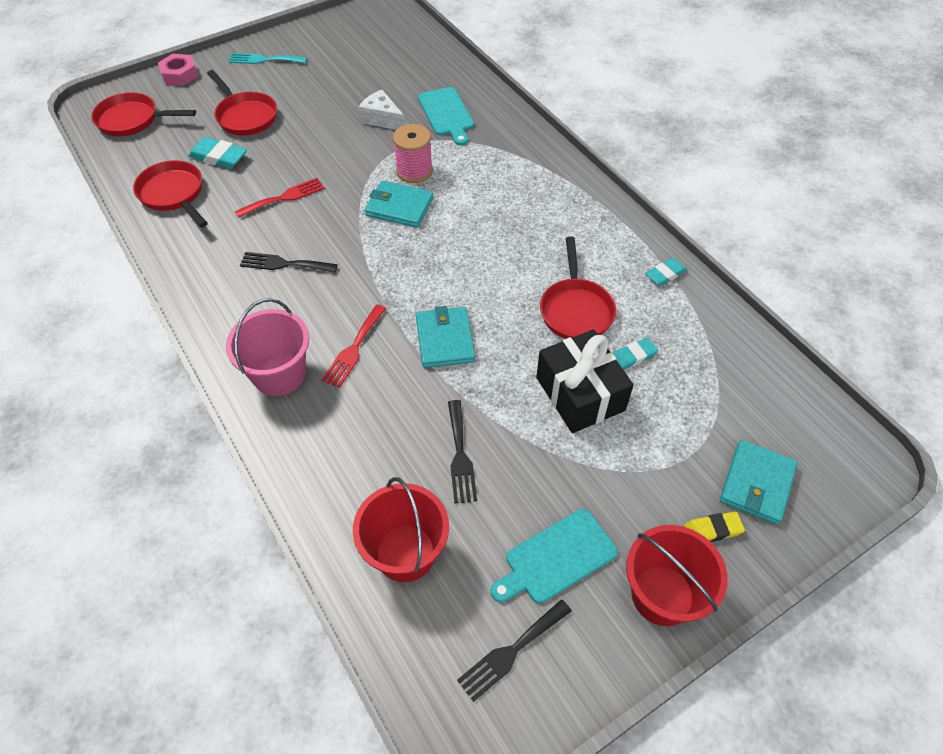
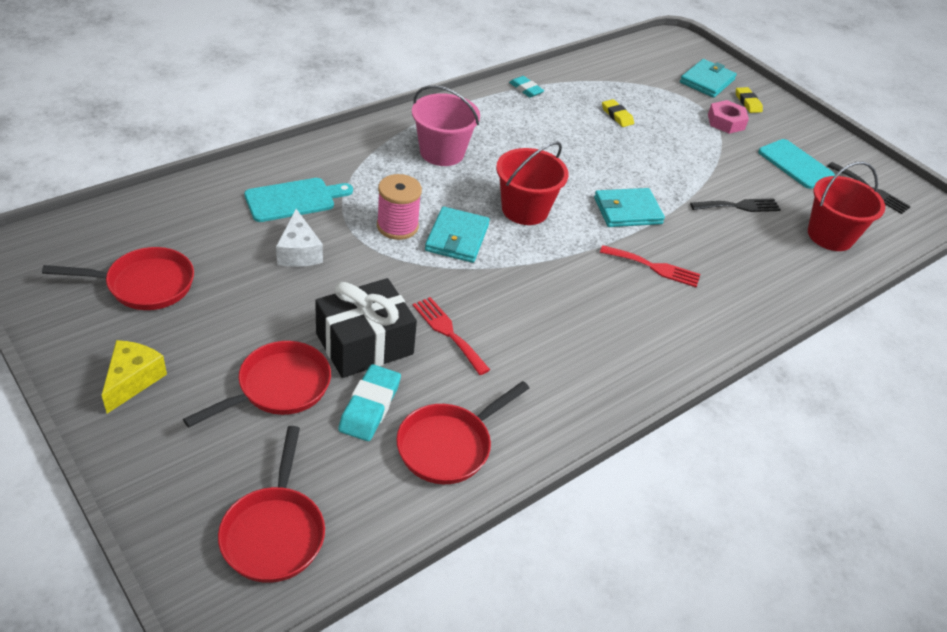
camera: 100 degrees left, 10 degrees down
(180, 75) = (152, 487): pink nut -> pink nut (726, 122)
(264, 59) = (133, 380): turquoise fork -> yellow cheese
(279, 374) = (699, 317): pink bucket -> pink bucket (442, 152)
(284, 264) = (556, 324): black fork -> none
(382, 119) = (299, 252): white cheese -> white cheese turned 45 degrees counterclockwise
(576, 310) = (575, 137): red pan -> red pan (144, 285)
(580, 394) = (660, 143): black gift -> black gift (364, 344)
(632, 357) = (617, 116): turquoise eraser -> yellow eraser
(662, 595) = (801, 127): red bucket -> red bucket (525, 209)
(757, 484) = (707, 81): turquoise wallet -> turquoise wallet turned 75 degrees counterclockwise

